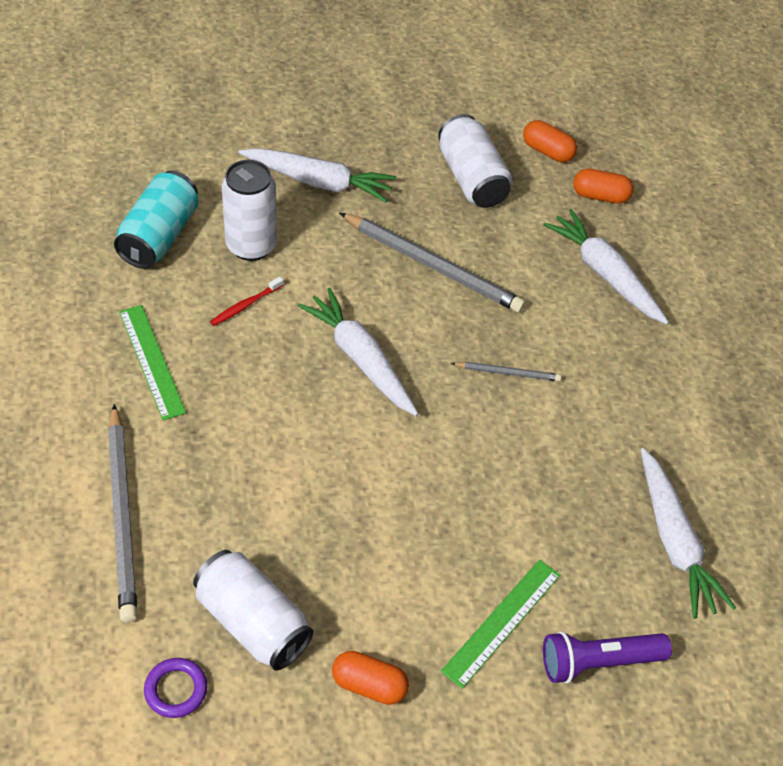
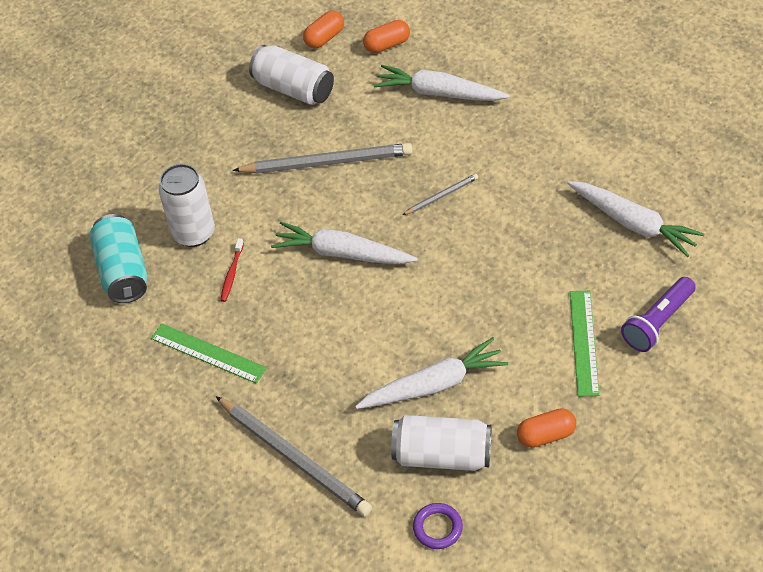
camera: 30 degrees left, 0 degrees up
(319, 182) = (194, 160): white carrot -> white carrot (434, 385)
(547, 151) = (324, 38): orange capsule -> orange capsule turned 45 degrees counterclockwise

